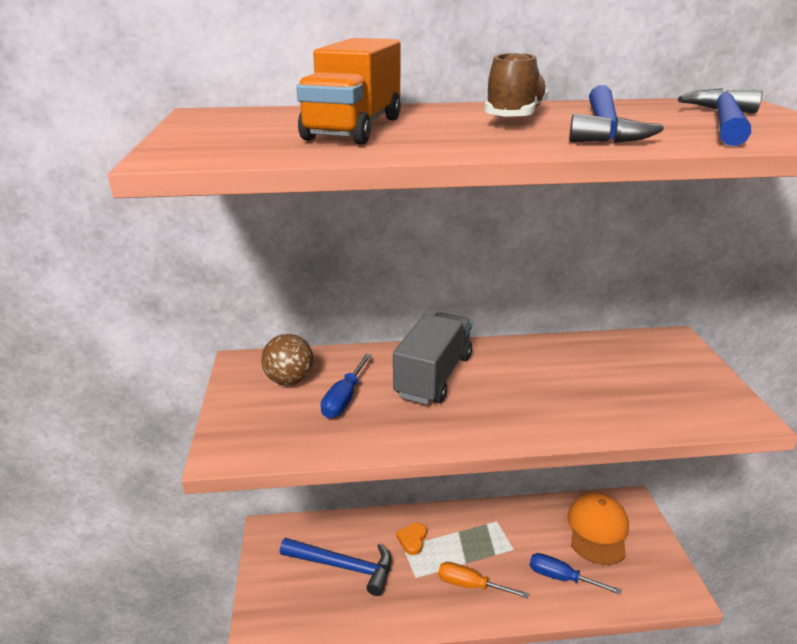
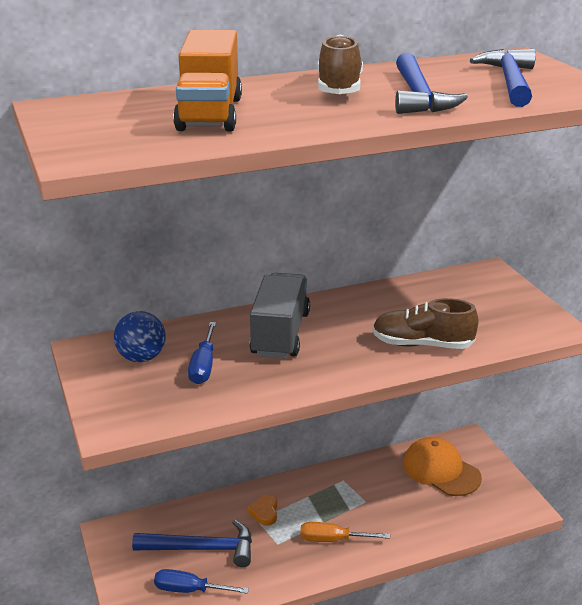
camera: 15 degrees left, 0 degrees up
(289, 380) = (141, 358): brown ball -> blue ball
(562, 578) = (416, 517): blue screwdriver -> blue screwdriver (190, 590)
(581, 411) = (422, 344): none -> brown shoe
(597, 530) = (441, 470): orange cap -> orange cap turned 45 degrees counterclockwise

